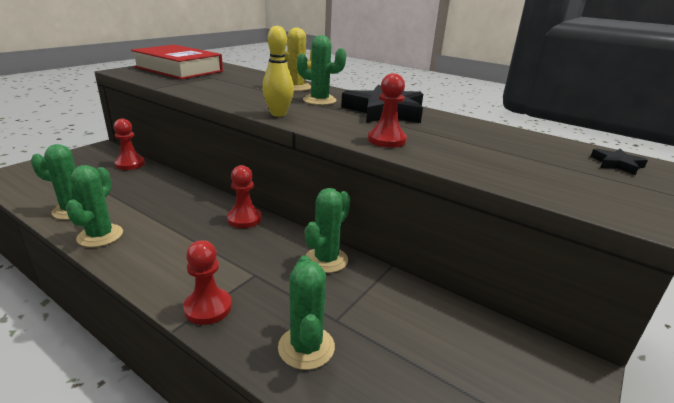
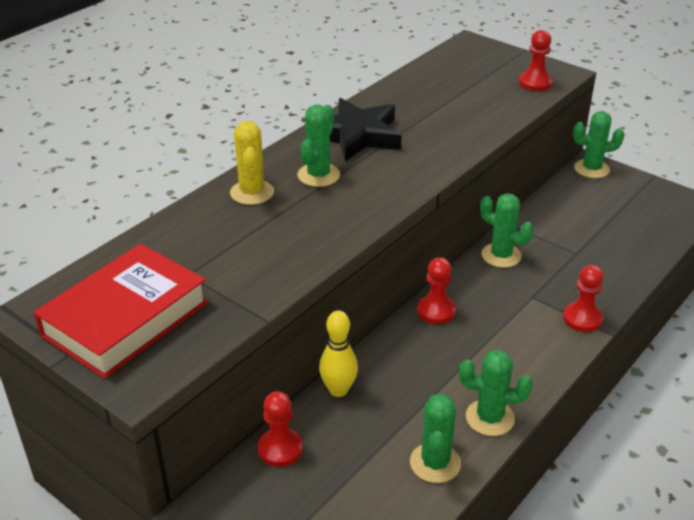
camera: 85 degrees left, 10 degrees up
(278, 114) = (382, 203): yellow bowling pin -> yellow bowling pin (338, 390)
(306, 347) = (608, 267): green cactus -> green cactus (591, 169)
(386, 140) = (451, 142): red pawn -> red pawn (535, 83)
(617, 164) = (476, 54): black star -> none

